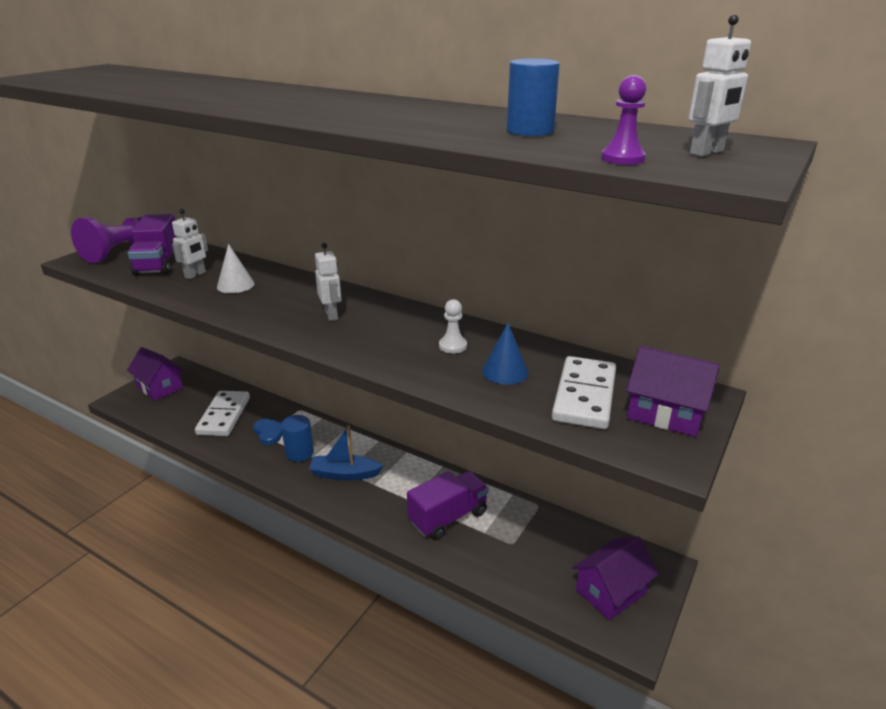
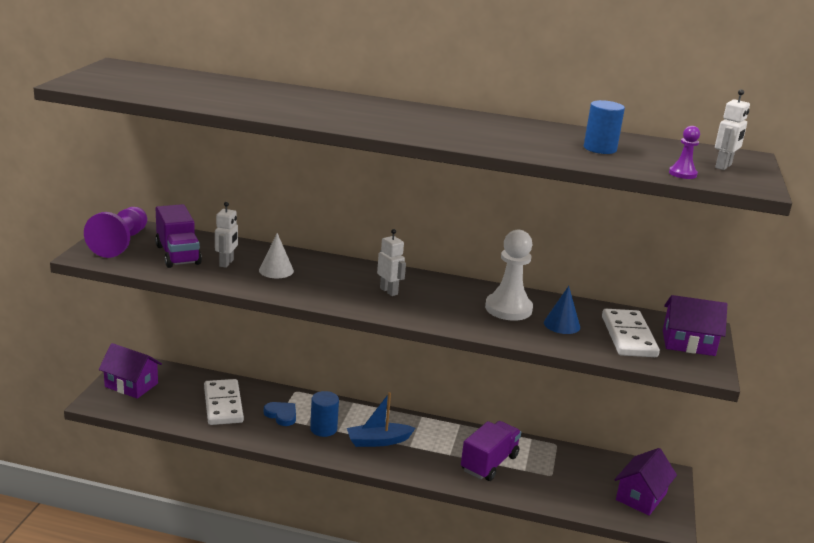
camera: 20 degrees left, 5 degrees down
(452, 346) = (508, 309): white pawn -> white pawn, size x2.02

